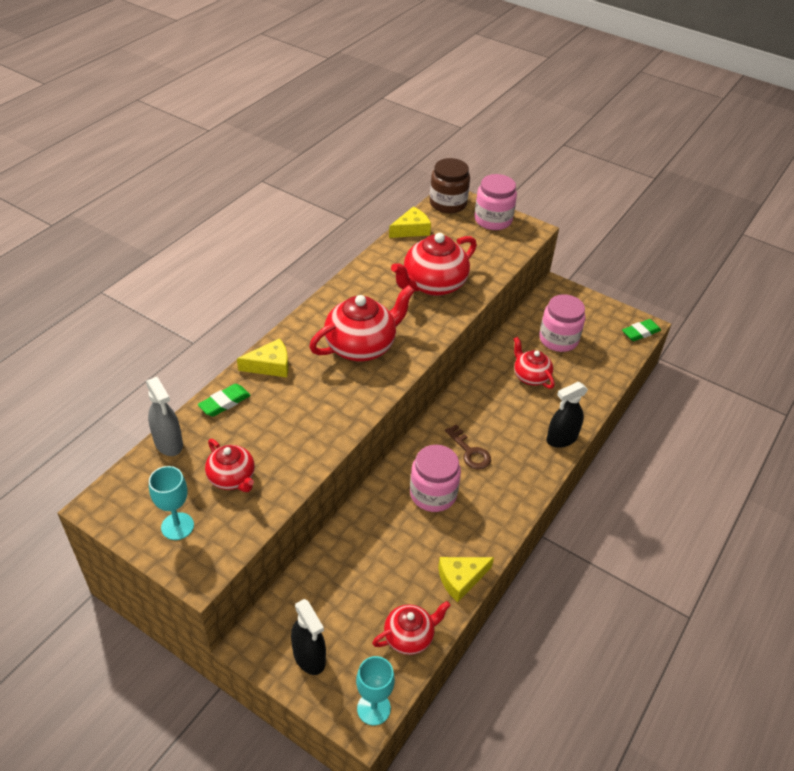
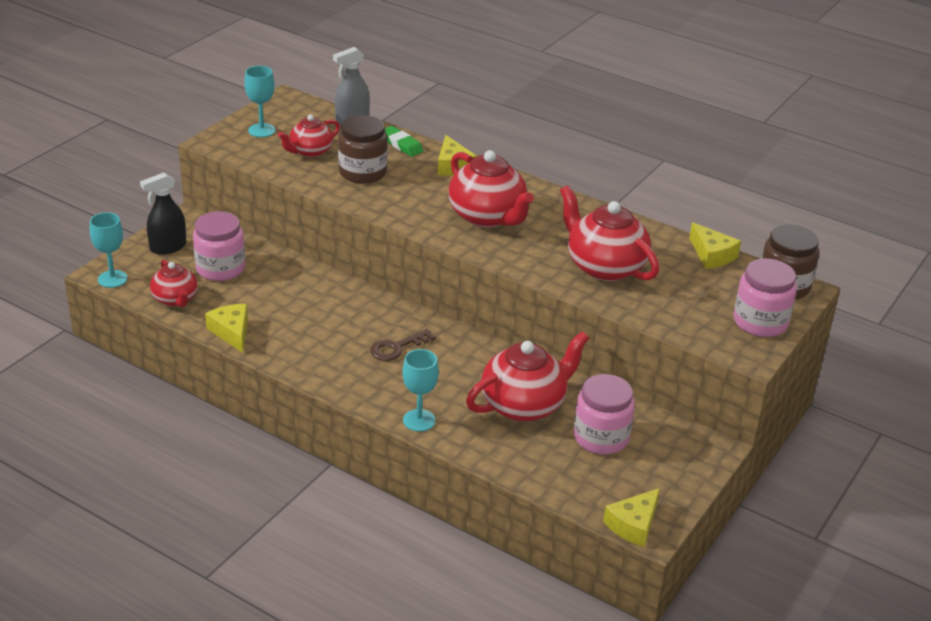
camera: 90 degrees right, 10 degrees down
(279, 433) = (363, 172): none -> brown jar
(433, 494) = (338, 319): pink jar -> pink jar (220, 268)
(530, 376) = (524, 405): red teapot -> red teapot, size x1.69
(561, 439) = (419, 420): black spray bottle -> turquoise goblet
(640, 332) = (633, 525): green eraser -> yellow cheese

